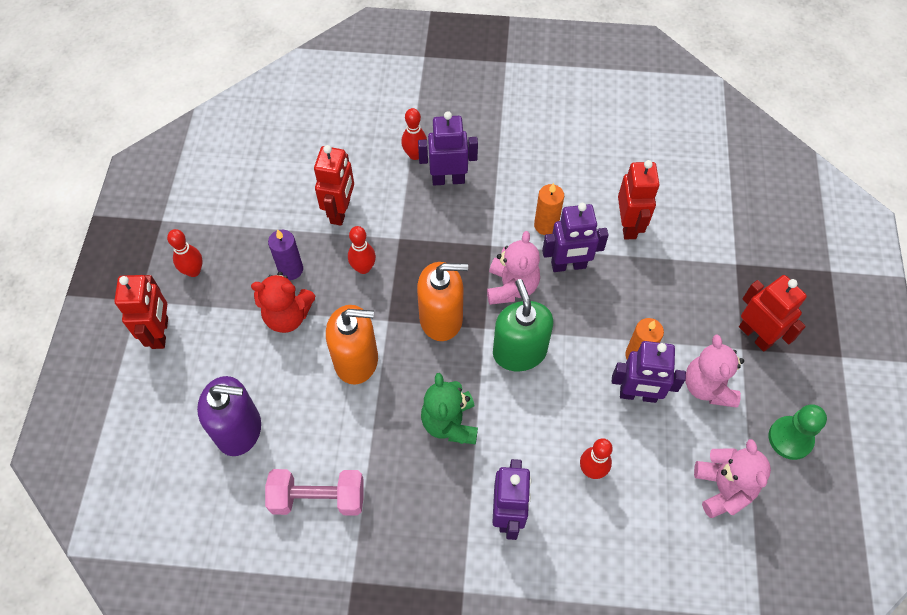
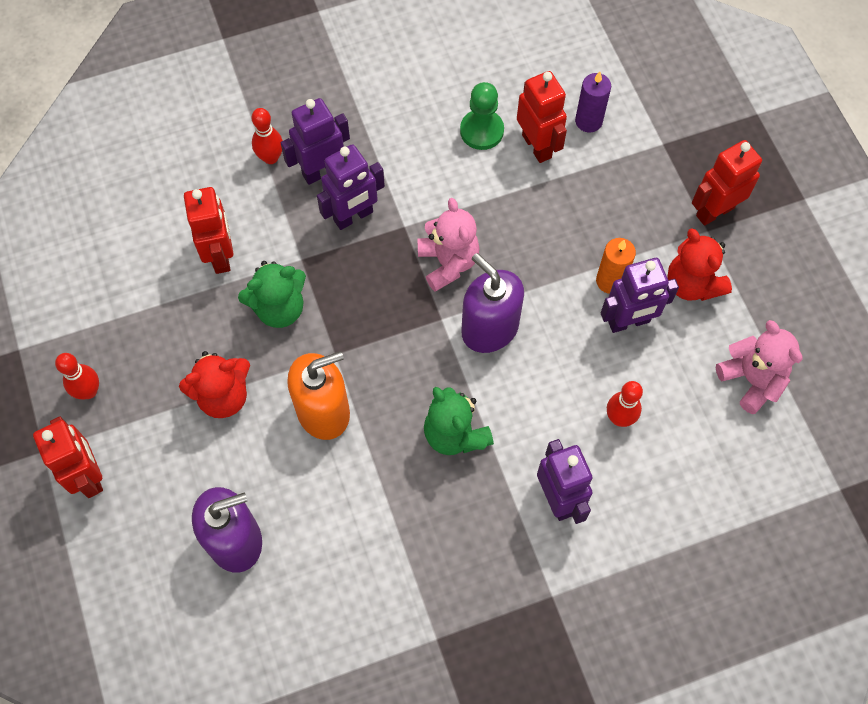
camera: 25 degrees left, 5 degrees up
(290, 269) = (199, 343): purple candle -> purple candle (588, 121)
(318, 498) = (358, 572): pink dumbbell -> none
(363, 268) = (279, 308): red bowling pin -> green teddy bear
(441, 318) = (391, 328): orange soap dispenser -> none
(519, 352) = (489, 328): green soap dispenser -> purple soap dispenser
(546, 225) = (451, 181): orange candle -> none
(568, 265) = (496, 215): purple robot -> purple robot (353, 216)
(707, 386) = (692, 284): pink teddy bear -> red teddy bear
(755, 335) = (714, 211): red robot -> red robot turned 60 degrees counterclockwise
(790, 438) = (792, 302): green pawn -> green pawn (481, 131)

